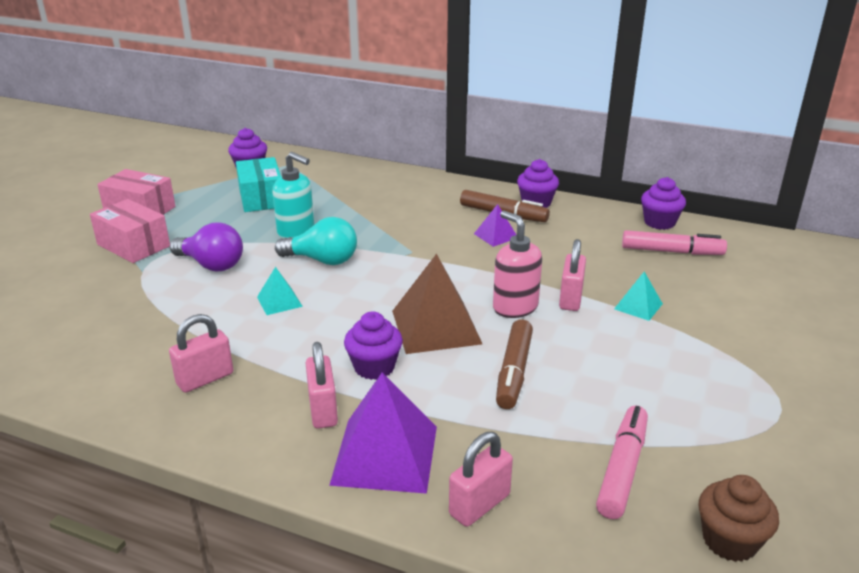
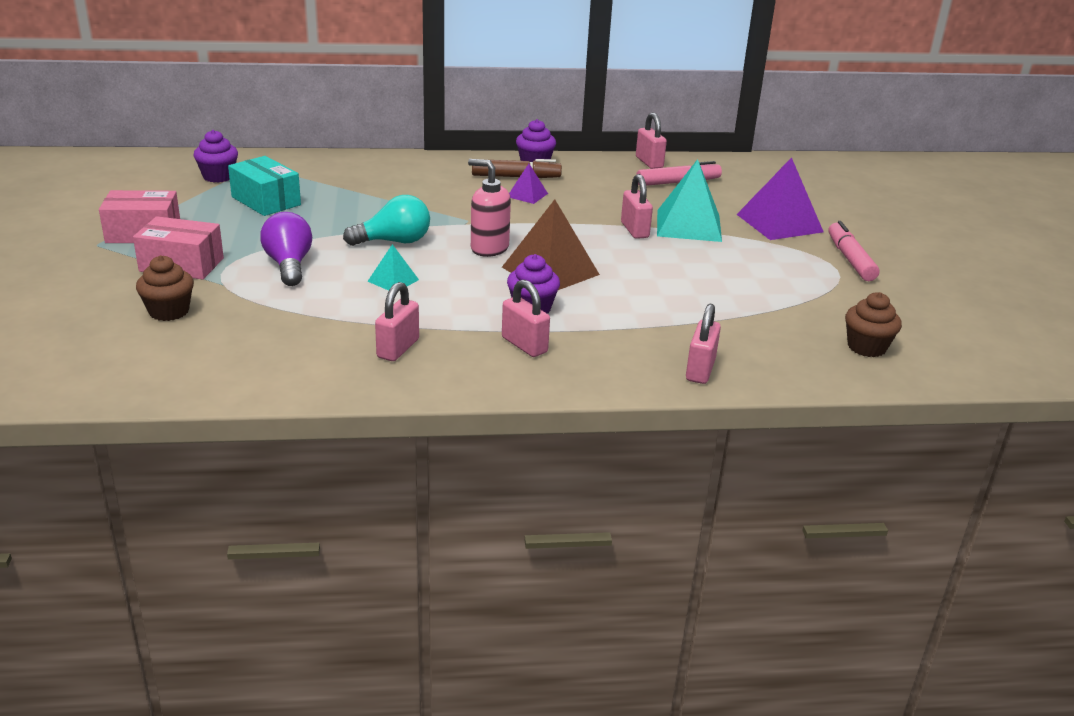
camera: 30 degrees left, 0 degrees up
(75, 288) = (169, 311): none -> brown cupcake
(211, 265) = (289, 265): purple light bulb -> purple light bulb turned 105 degrees counterclockwise
(296, 232) = (340, 223): turquoise soap dispenser -> none
(385, 455) = (604, 360): purple pyramid -> purple pyramid (779, 223)
(514, 307) = (598, 244): pink soap dispenser -> pink soap dispenser (489, 248)
(514, 372) = (642, 287): brown marker -> none
(622, 469) = (771, 326): pink marker -> pink marker (850, 259)
(638, 306) = (689, 225): turquoise pyramid -> turquoise pyramid, size x1.98
(659, 222) = (649, 162): purple cupcake -> pink padlock

